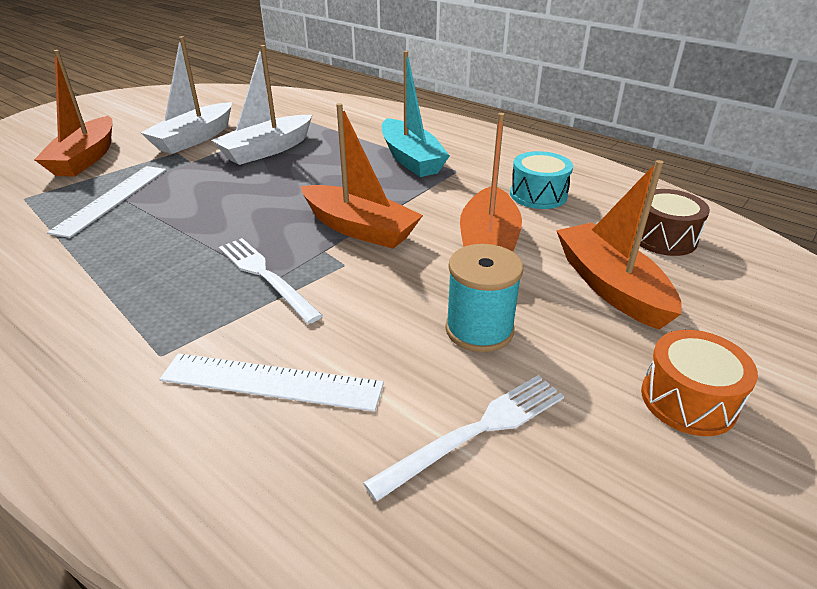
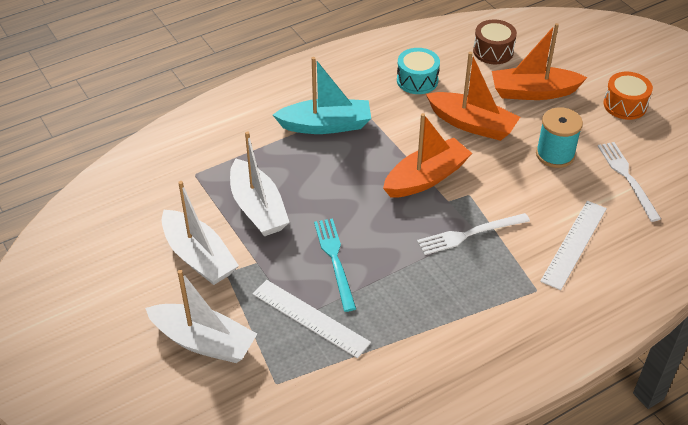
camera: 70 degrees left, 10 degrees up
(86, 158) = (203, 341): orange boat -> white boat
(200, 197) = (335, 260): none -> turquoise fork

